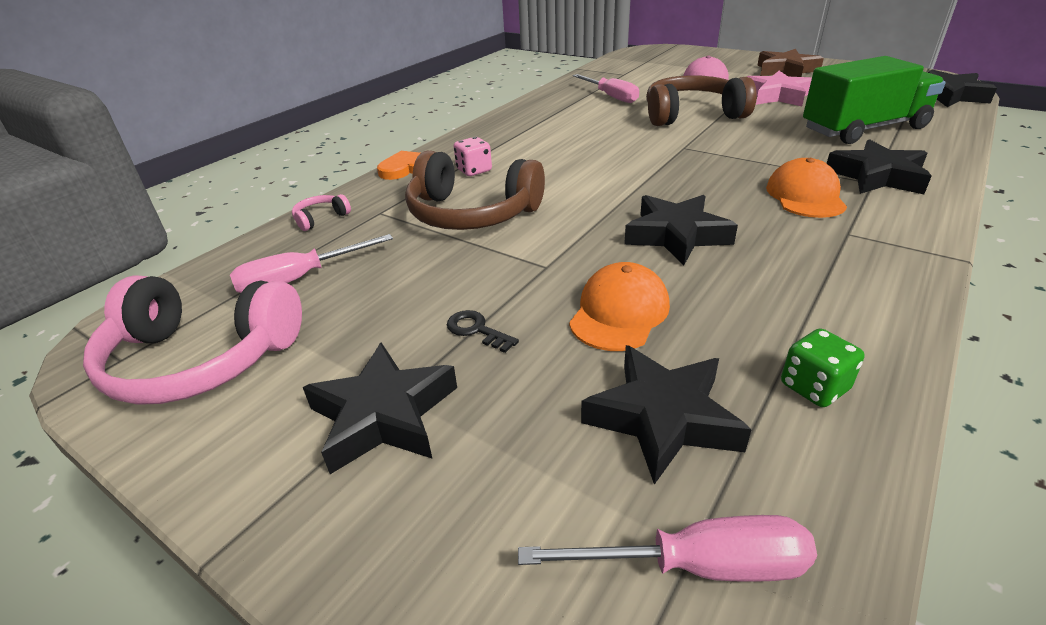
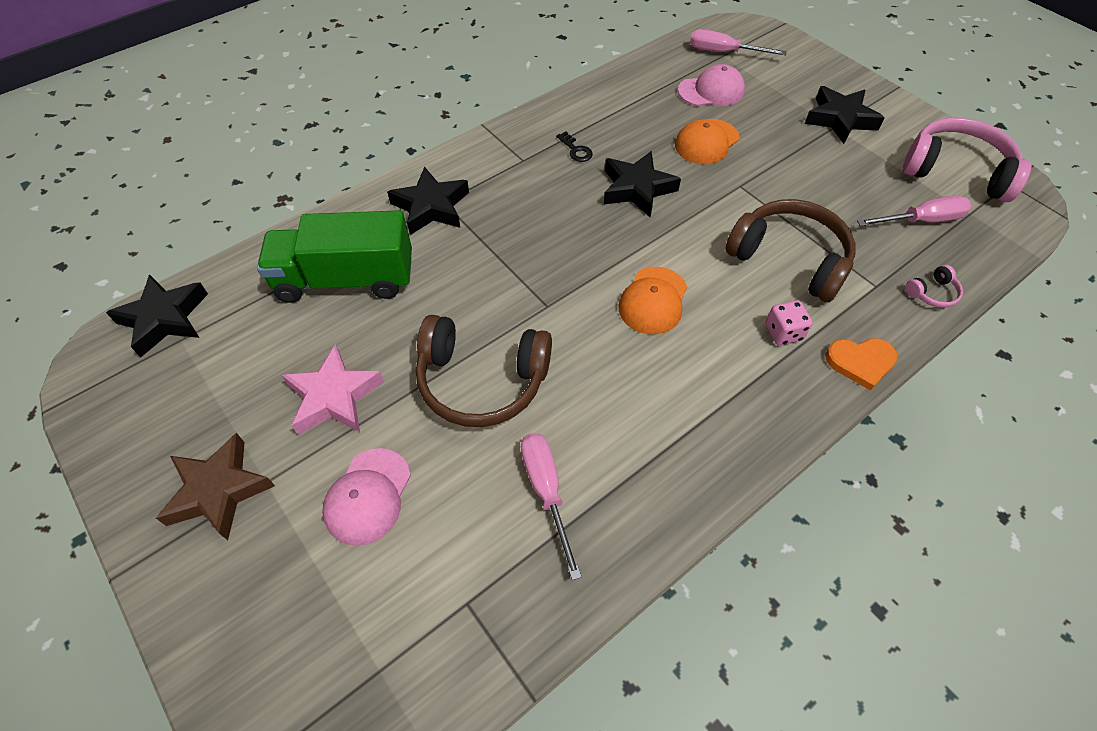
camera: 165 degrees left, 20 degrees up
(476, 330) = (792, 151): black key -> black key (576, 150)
(662, 418) = (711, 91): black star -> pink cap
(805, 196) = (510, 202): orange cap -> orange cap (653, 300)
(814, 387) = (636, 87): green dice -> none

